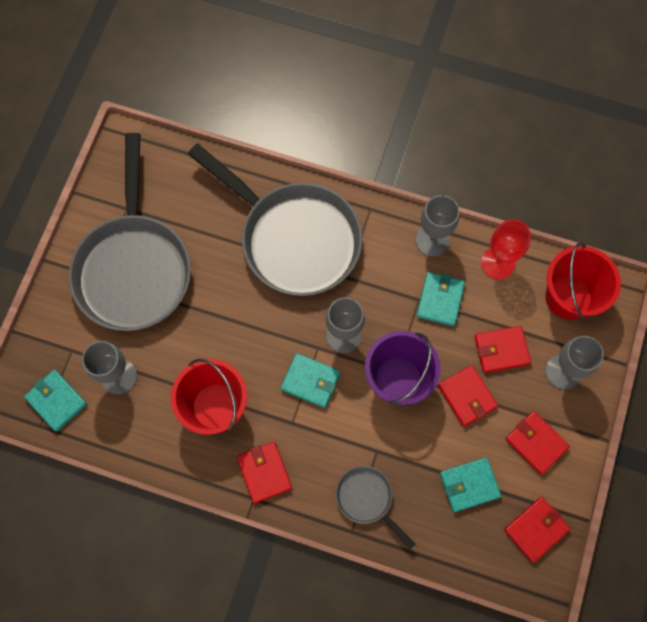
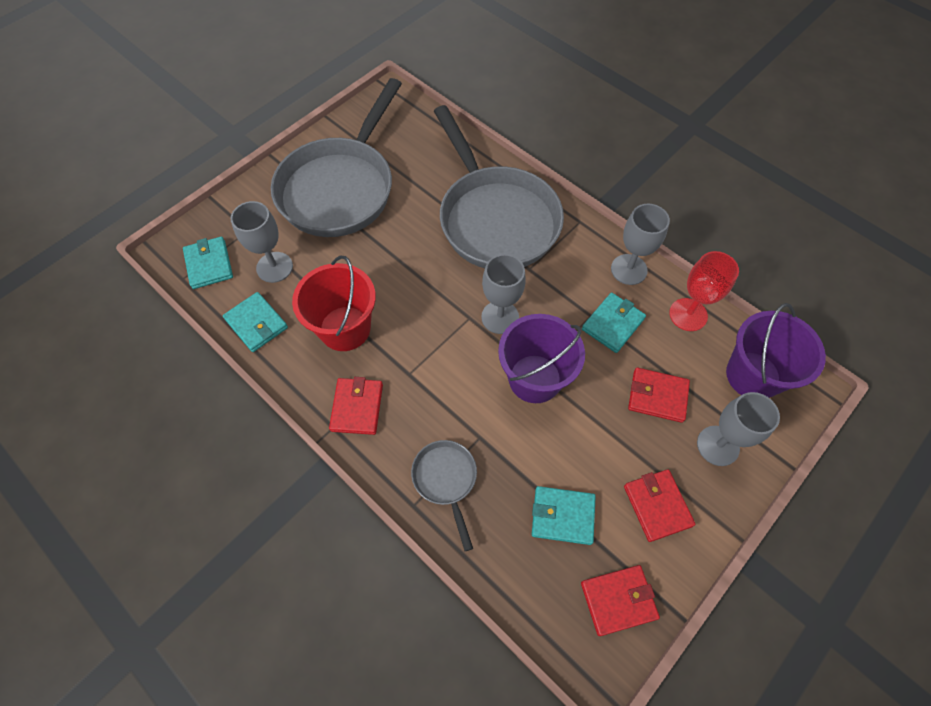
camera: 25 degrees right, 10 degrees down
(310, 381) = (447, 344): turquoise wallet -> turquoise wallet (256, 324)
(467, 396) = (600, 425): red wallet -> none
(568, 297) = (753, 375): red bucket -> purple bucket

